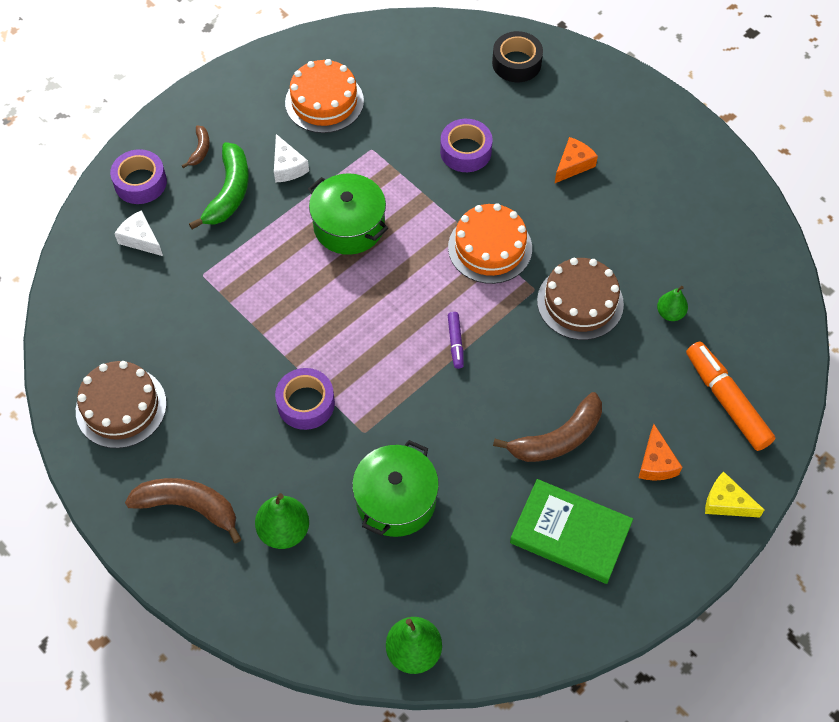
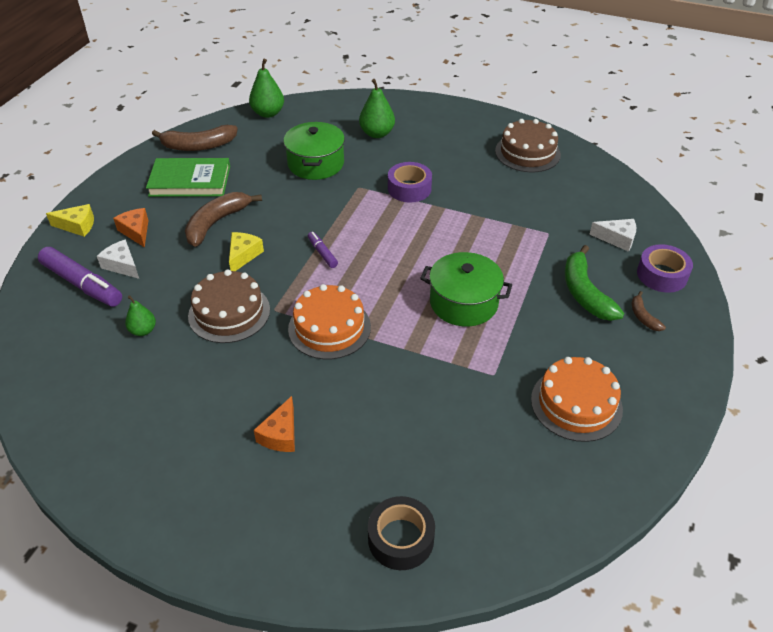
camera: 155 degrees right, 15 degrees down
(188, 506) = (442, 127): brown banana -> brown banana (198, 146)
(287, 167) = (556, 330): white cheese -> white cheese (122, 265)
(465, 151) = (400, 406): purple tape -> none
(542, 374) = (243, 255): none -> yellow cheese
(726, 401) = (82, 284): orange marker -> purple marker

